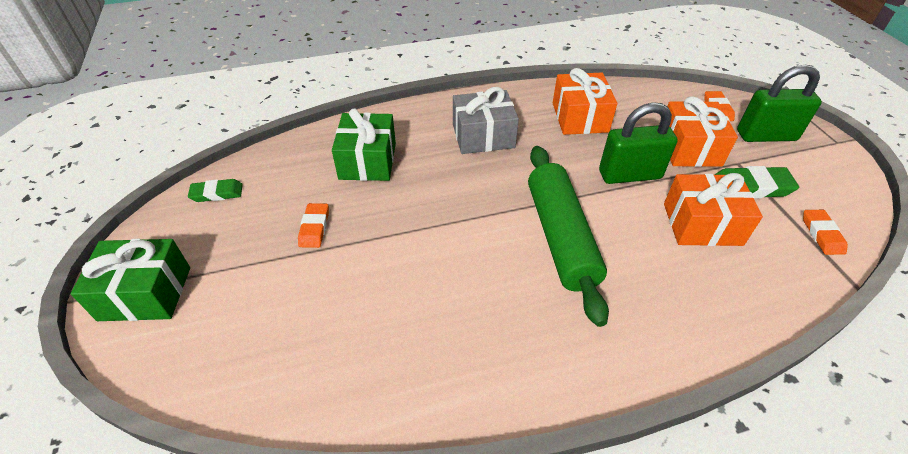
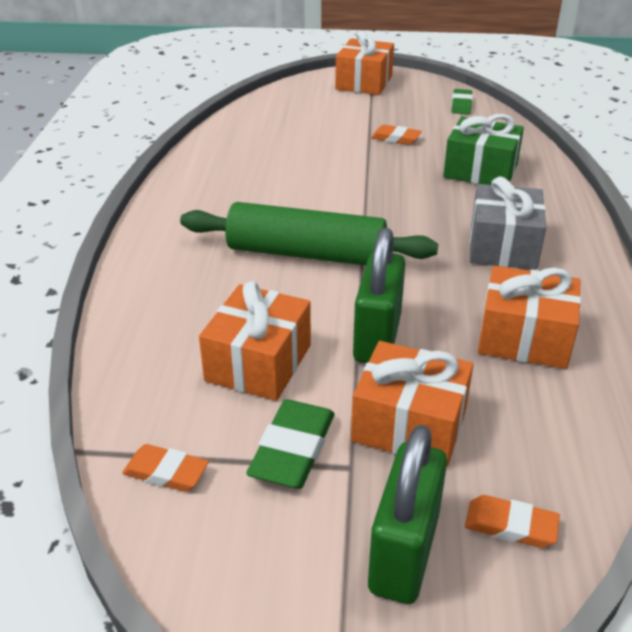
camera: 110 degrees right, 10 degrees down
(145, 293) = (364, 82): green gift -> orange gift

